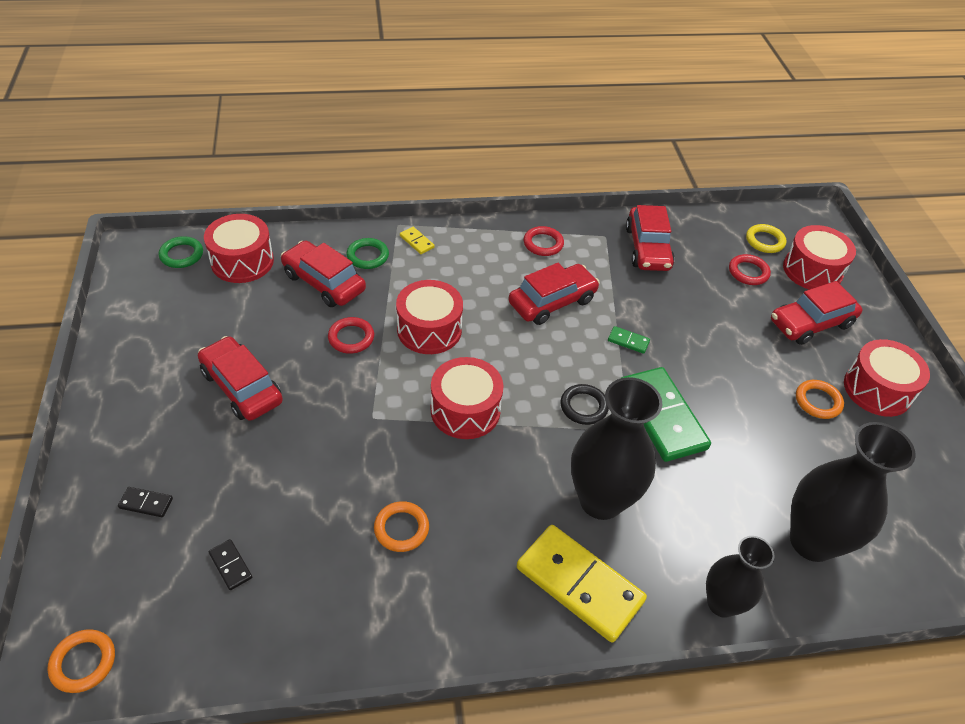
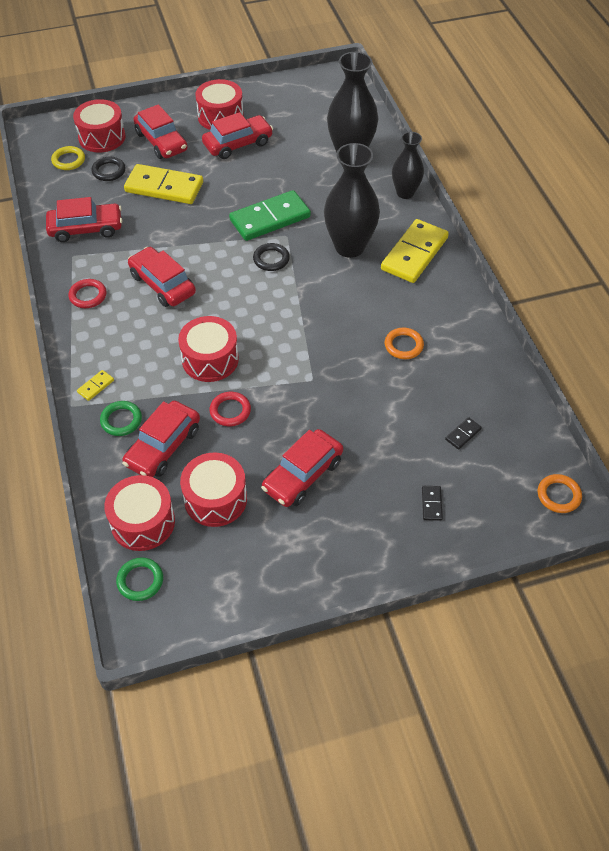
camera: 95 degrees left, 5 degrees up
(465, 410) = (291, 325): red drum -> red drum (215, 499)
(628, 341) = (199, 237): green domino -> none
(721, 318) = (164, 187): none -> yellow domino
(748, 272) = (109, 171): red ring -> black ring
(818, 401) = (238, 144): orange ring -> red car

